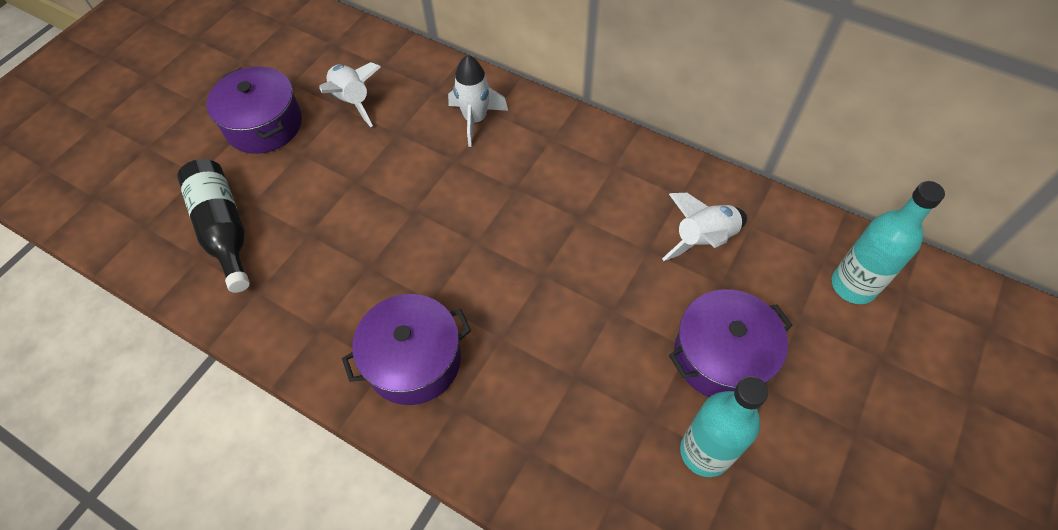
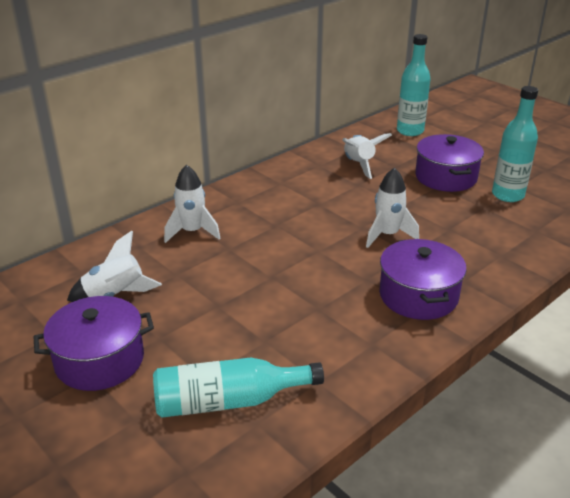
camera: 75 degrees left, 25 degrees down
(224, 230) = (229, 401): black bottle -> turquoise bottle
(533, 306) = (387, 235): none -> white rocket

